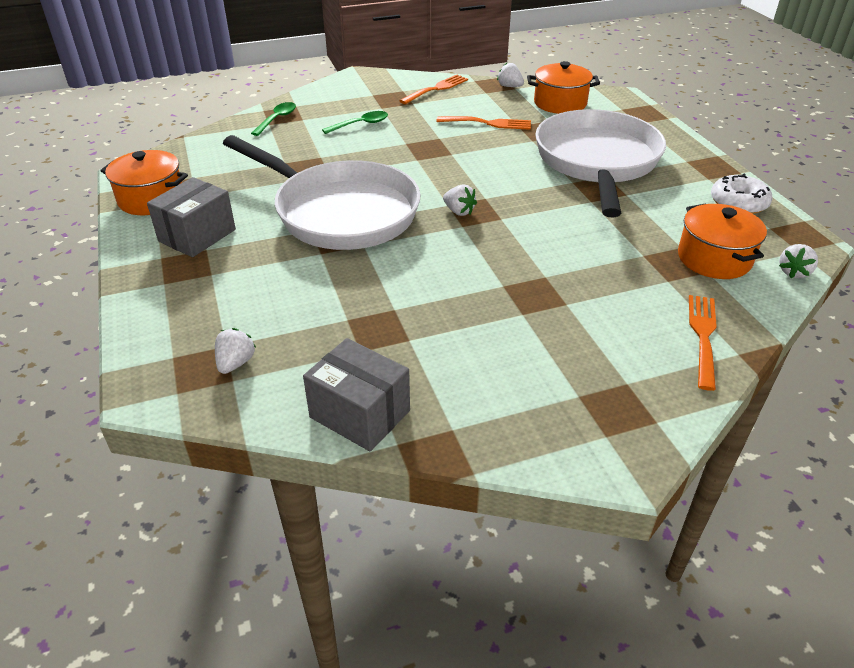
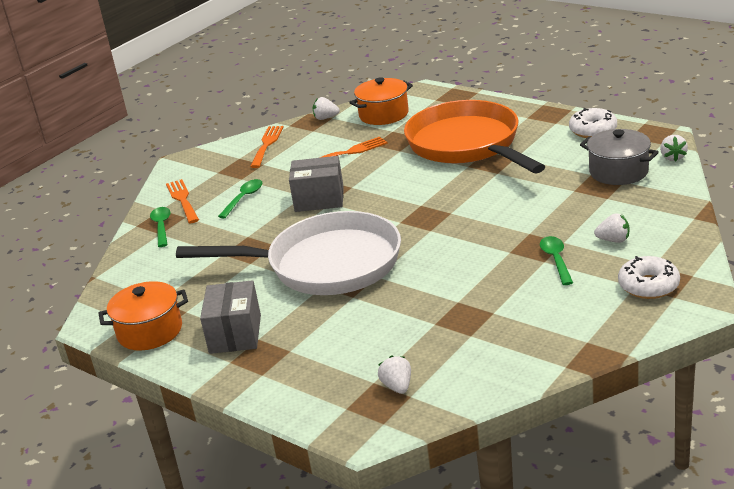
camera: 30 degrees left, 10 degrees down
(360, 414) = (521, 365): grey box -> grey box (319, 199)
(459, 211) = (414, 222): white strawberry -> white strawberry (613, 240)
(535, 319) = (556, 260): none -> green spoon
(593, 404) = (648, 286): none -> white donut
(597, 162) = (467, 145): white pan -> orange pan
(703, 336) = (664, 218): orange fork -> orange fork (182, 200)
(714, 258) = (618, 172): orange pot -> grey pot

